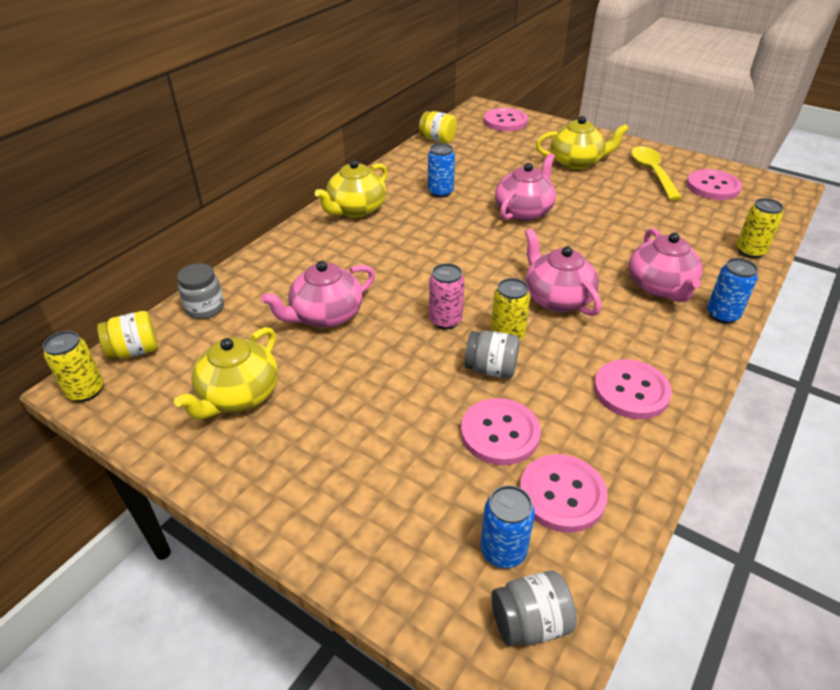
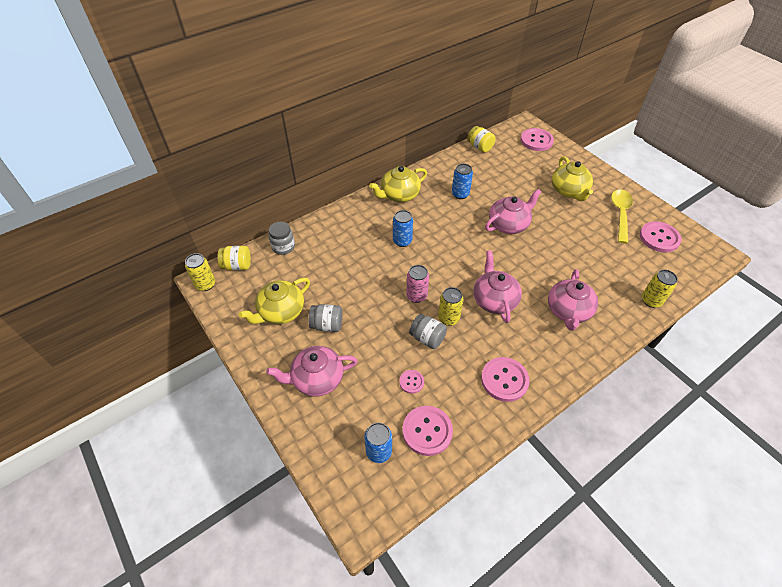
camera: 20 degrees right, 10 degrees up
(325, 315) = (348, 272): pink teapot -> pink teapot (316, 379)
(500, 433) = (411, 382): pink button -> pink button, size x0.53
(530, 622) = (373, 494): grey jar -> grey jar (327, 325)
(576, 162) = (569, 191): yellow teapot -> yellow teapot turned 60 degrees clockwise
(722, 315) = (598, 345): blue can -> blue can (402, 241)

